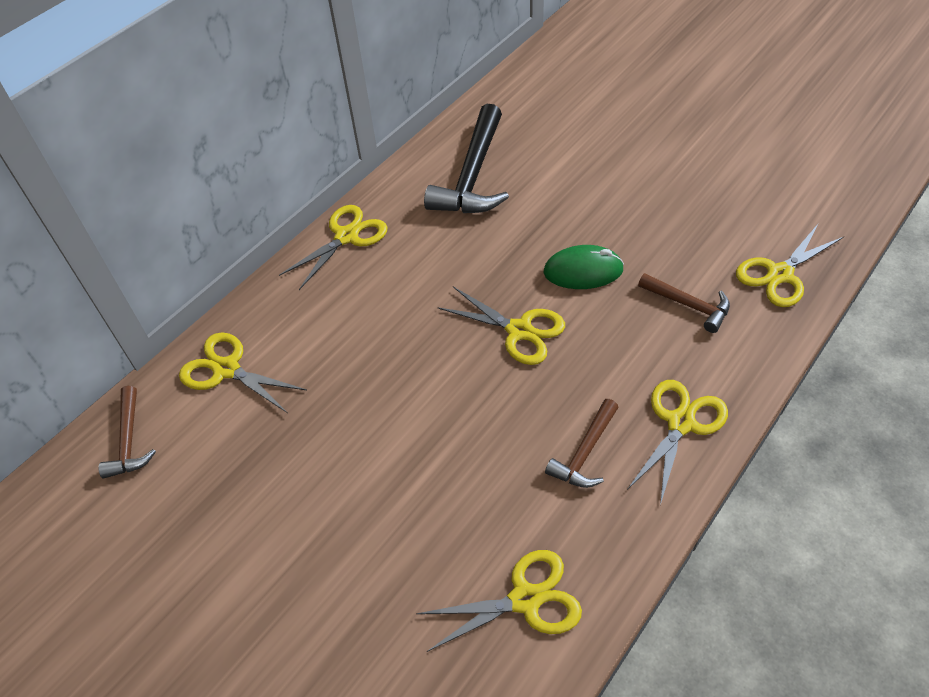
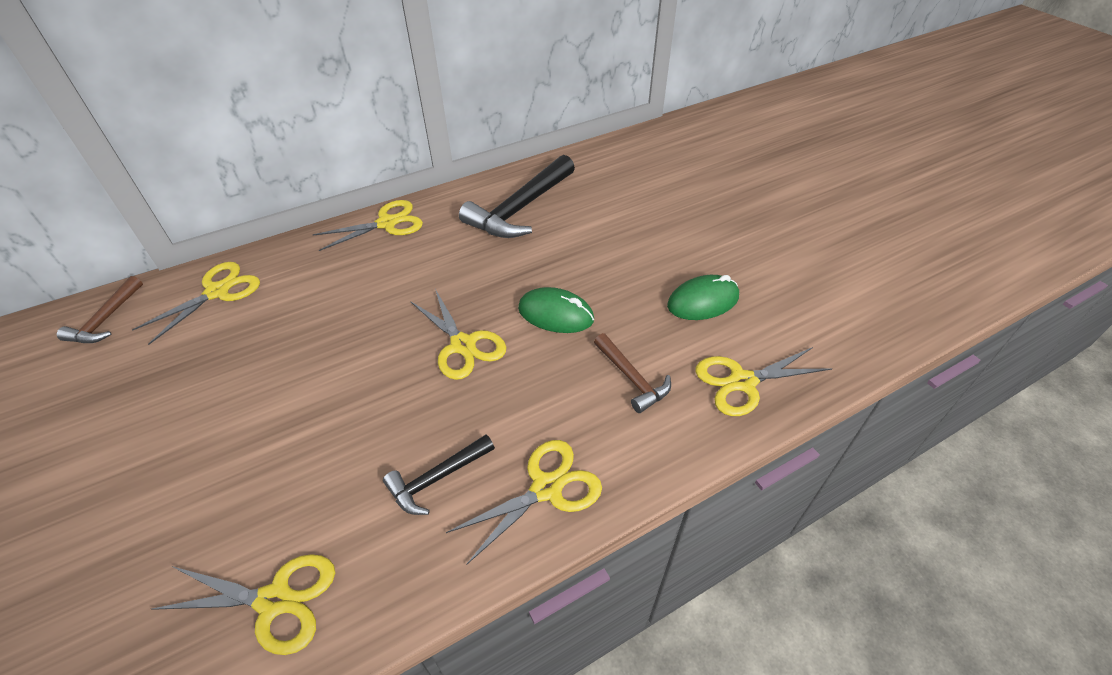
camera: 20 degrees right, 5 degrees down
(226, 369) = (217, 292): yellow scissors -> yellow scissors turned 75 degrees clockwise
(585, 452) = (437, 478): brown hammer -> black hammer
(704, 213) = (703, 301): none -> green mouse

